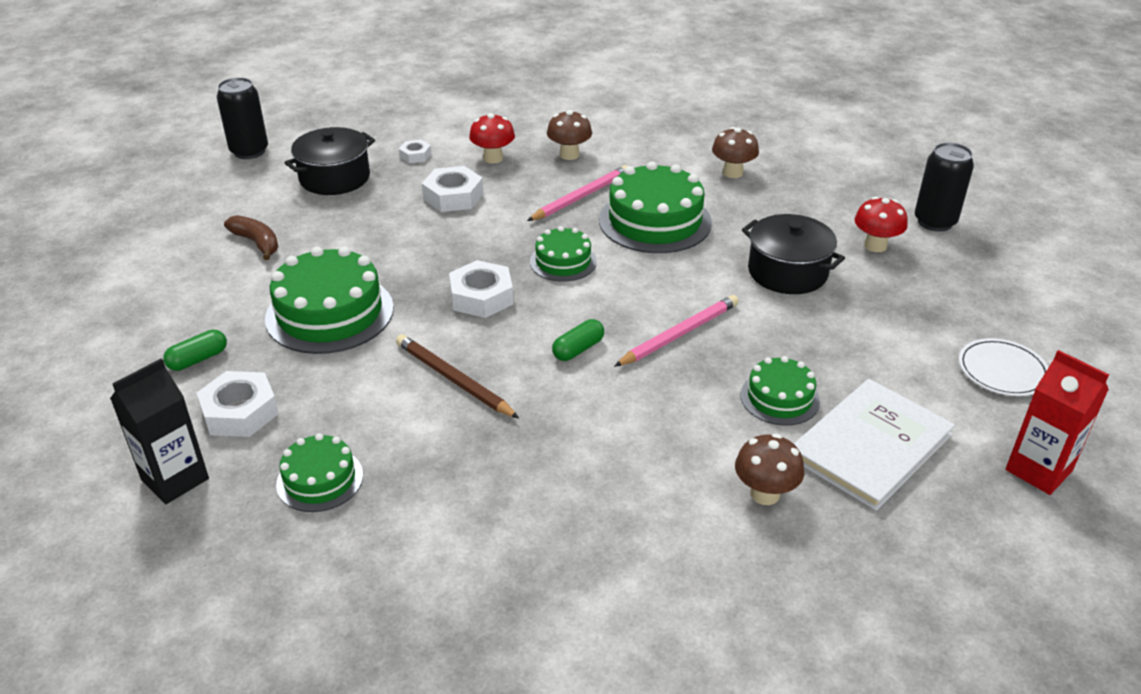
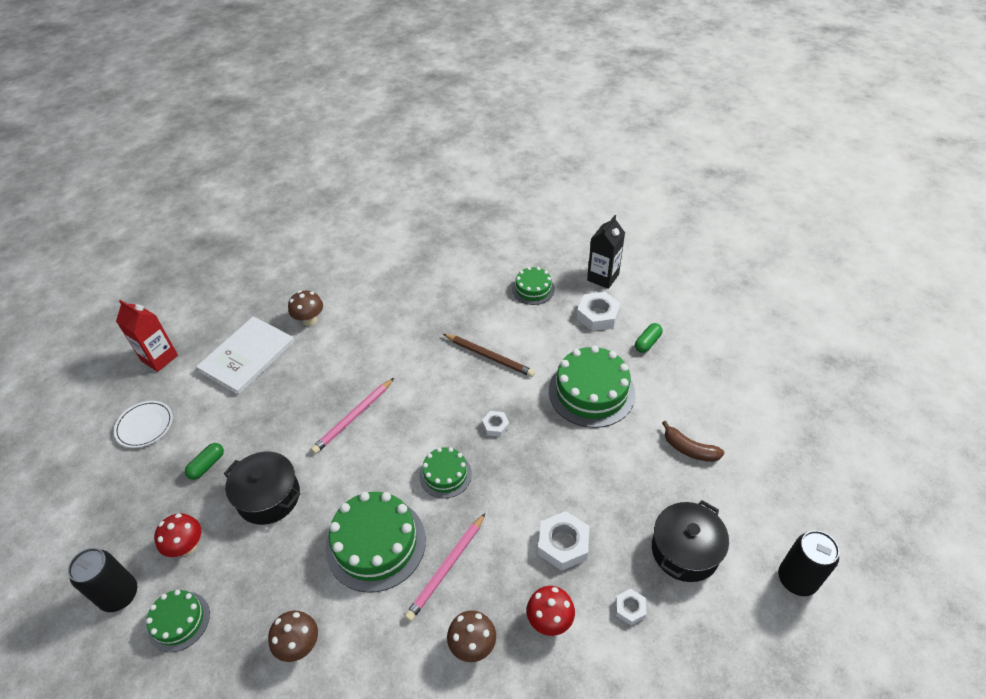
camera: 170 degrees right, 10 degrees up
(481, 297) = (495, 426): white nut -> white nut, size x0.56
(578, 349) = (419, 392): green capsule -> green capsule (207, 465)
(779, 398) = (293, 379): green cake -> green cake (179, 621)

